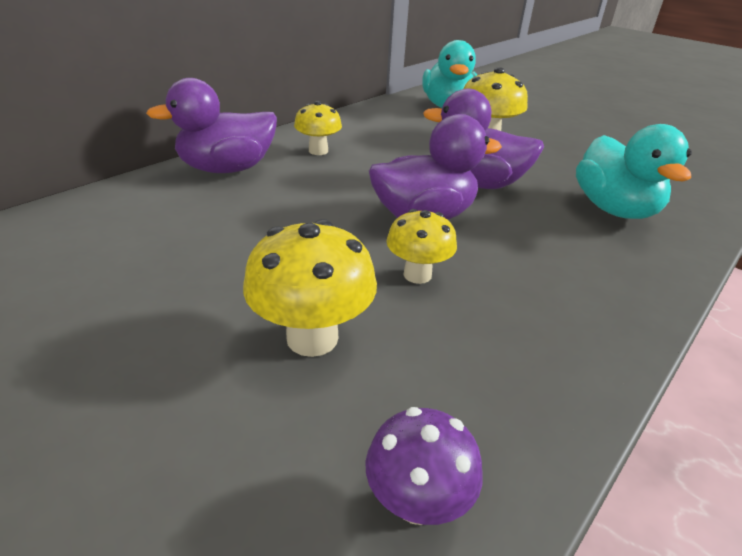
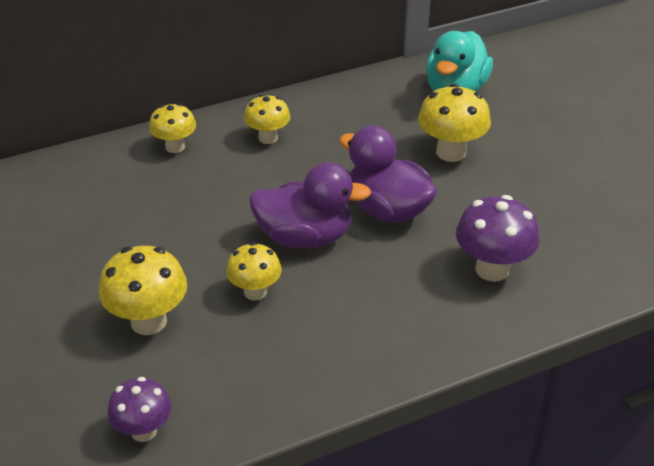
camera: 25 degrees right, 5 degrees up
(227, 169) = (175, 147): purple duck -> yellow mushroom
(614, 209) = (492, 269): turquoise duck -> purple mushroom

